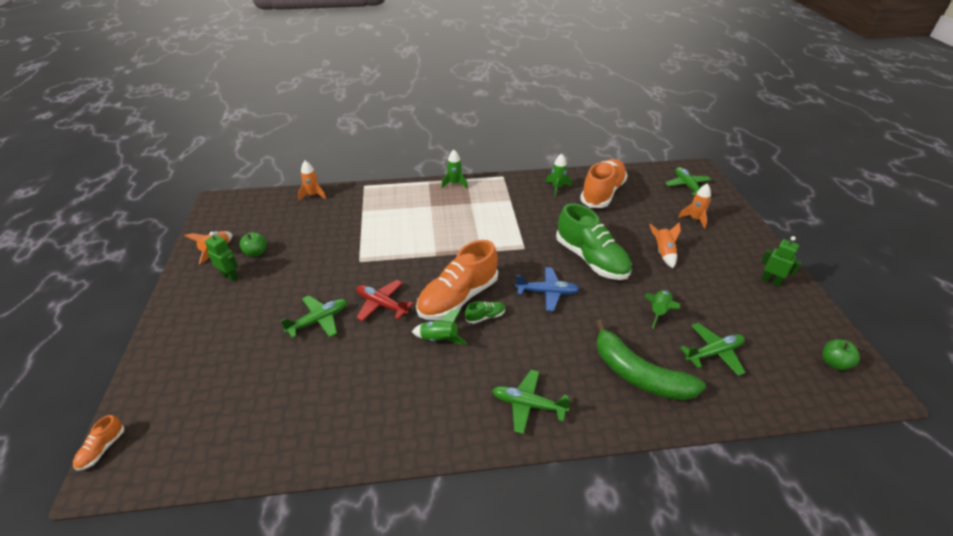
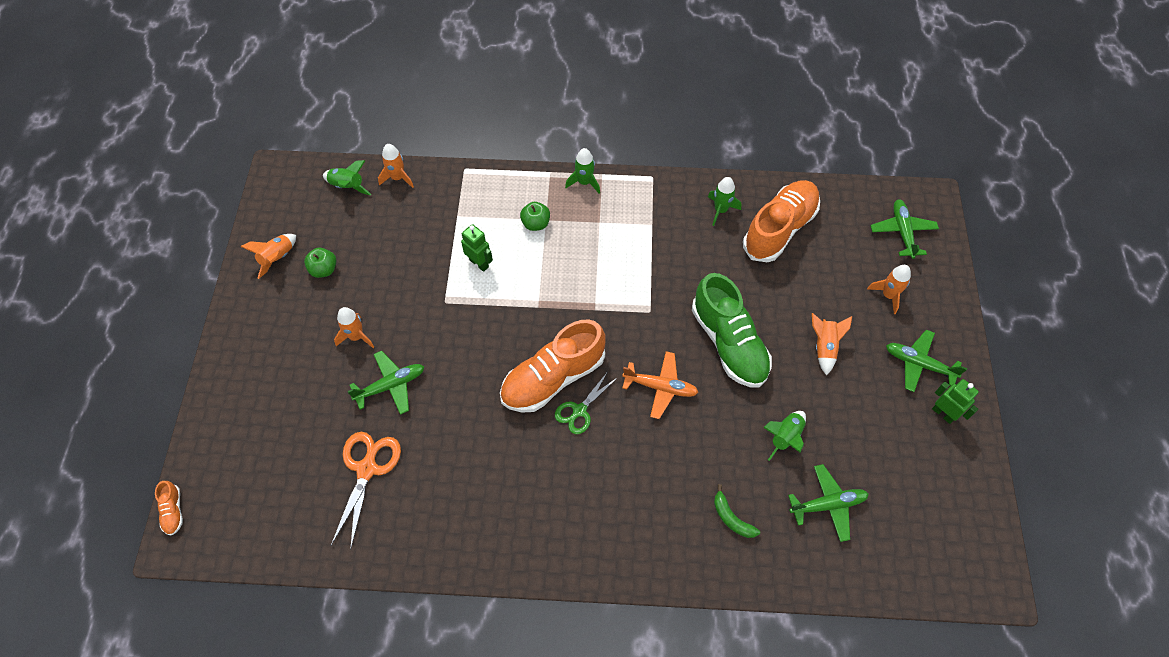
camera: 10 degrees right, 20 degrees up
(102, 449) = (173, 511): orange shoe -> orange shoe turned 45 degrees counterclockwise
(230, 276) = (294, 303): green robot -> green robot (479, 263)
(286, 291) = (356, 336): none -> orange rocket
(301, 384) = (367, 468): none -> orange scissors
(381, 304) = (463, 374): red plane -> none
(439, 339) = (521, 434): green rocket -> green rocket (347, 186)
(485, 316) = (579, 411): green shoe -> green scissors
(528, 405) = (600, 535): green plane -> green plane (918, 364)
(547, 292) = (660, 387): blue plane -> orange plane
(638, 374) = (731, 518): green banana -> green banana, size x0.46
(834, 363) = (962, 542): green apple -> green apple (536, 224)

